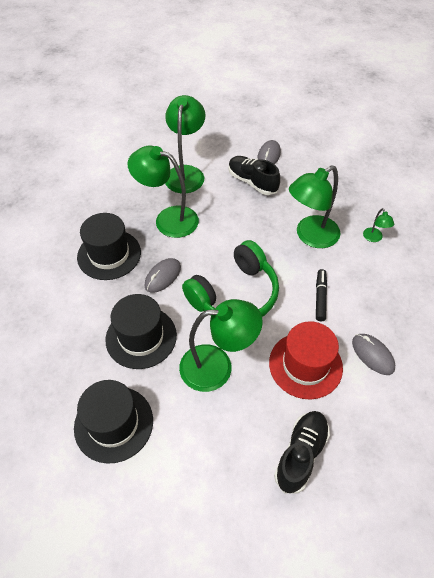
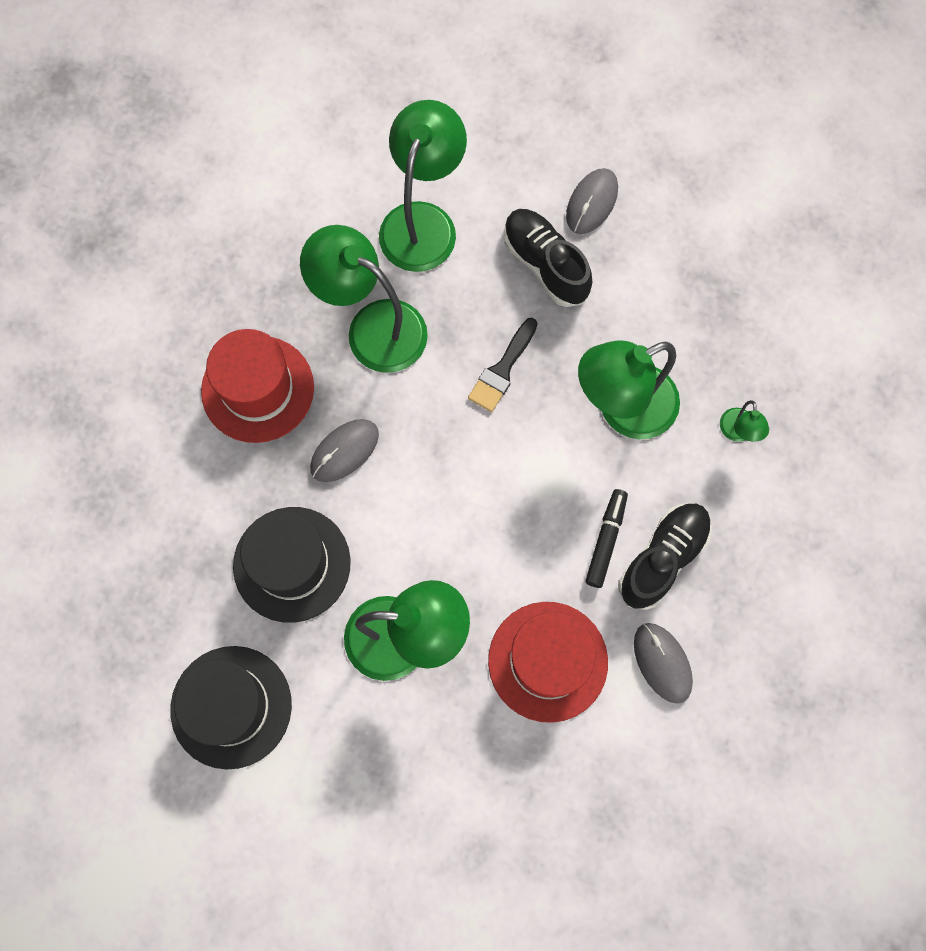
camera: 10 degrees right, 20 degrees up
(109, 254) = (257, 389): black hat -> red hat
(235, 294) = (461, 509): green headphones -> none
(241, 228) = (502, 370): none -> black brush
(301, 454) = (503, 806): black shoe -> black shoe (663, 558)

